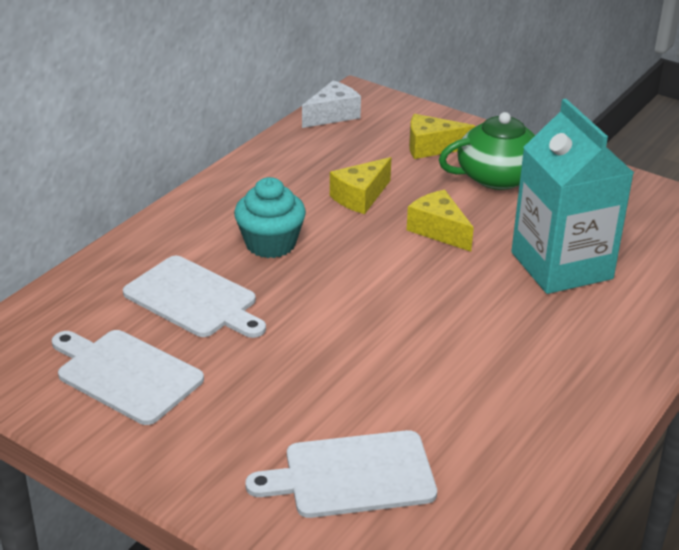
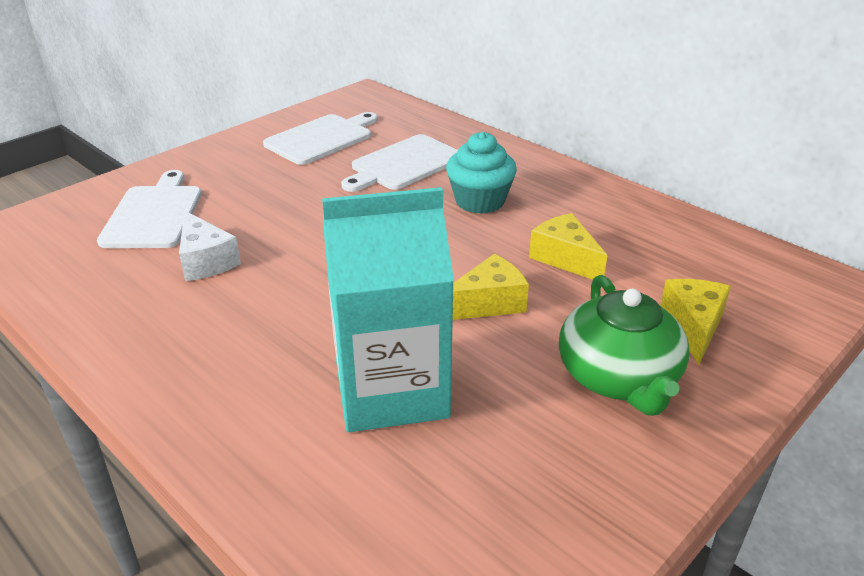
camera: 100 degrees right, 0 degrees up
(332, 115) = (763, 258): white cheese -> white cheese (206, 261)

